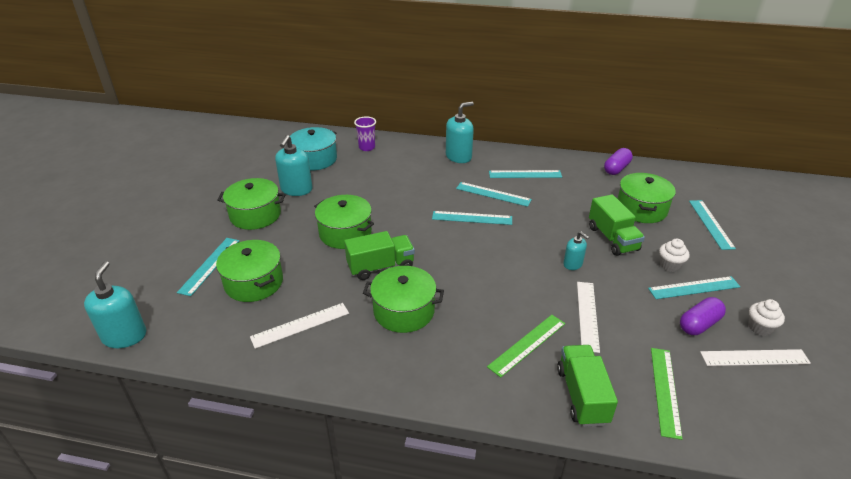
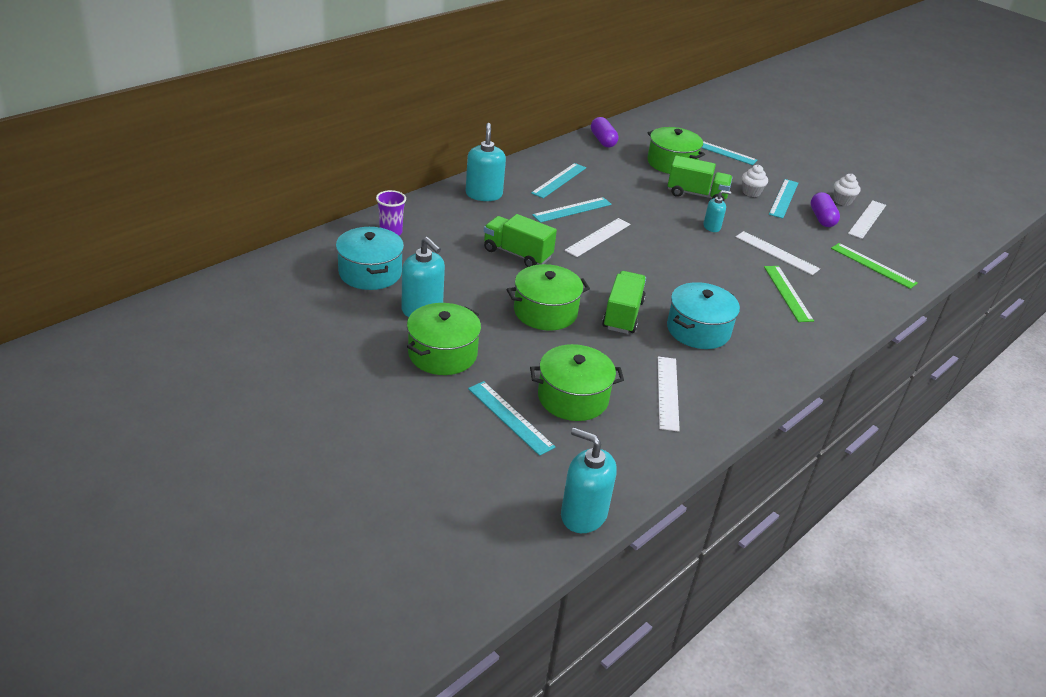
camera: 60 degrees left, 0 degrees up
(404, 311) = (698, 330): green pot -> turquoise pot
(472, 218) = (598, 237): turquoise ruler -> white ruler
(582, 396) = (855, 298): green truck -> green truck (517, 254)

